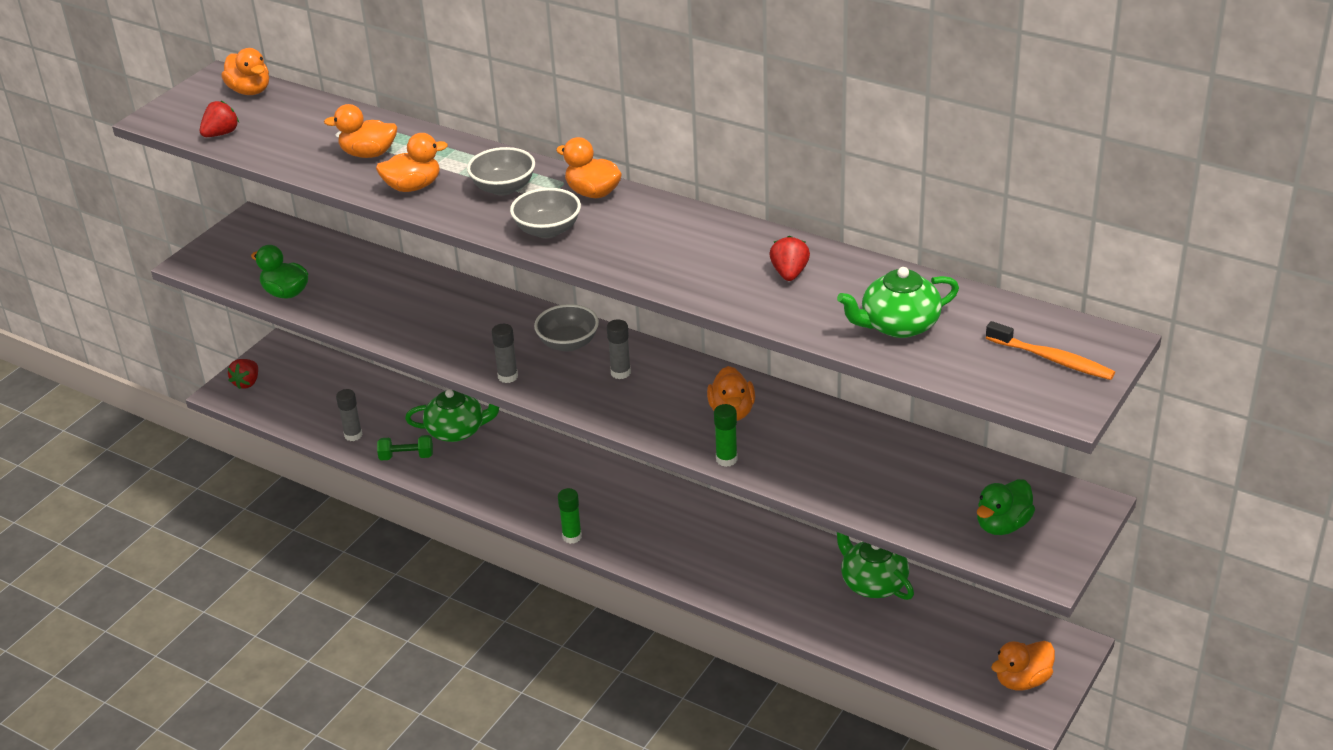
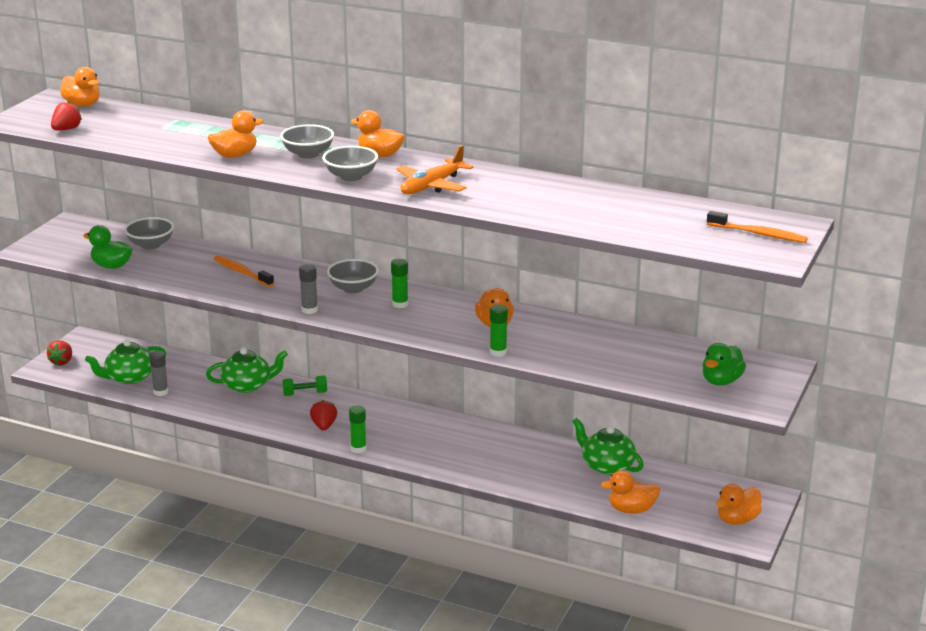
camera: 10 degrees left, 10 degrees down
(338, 260) = (150, 245): none -> grey bowl
(368, 154) = (192, 138): orange duck -> orange duck (631, 510)
(406, 456) = (209, 404): green dumbbell -> green dumbbell (305, 394)
(438, 310) = (242, 272): none -> orange toothbrush
(620, 373) = (400, 304): grey glue stick -> green glue stick
(645, 251) = (431, 186): none -> orange plane
(789, 273) = (547, 194): red strawberry -> red strawberry (324, 426)
(898, 325) = (638, 220): green teapot -> green teapot (129, 377)

